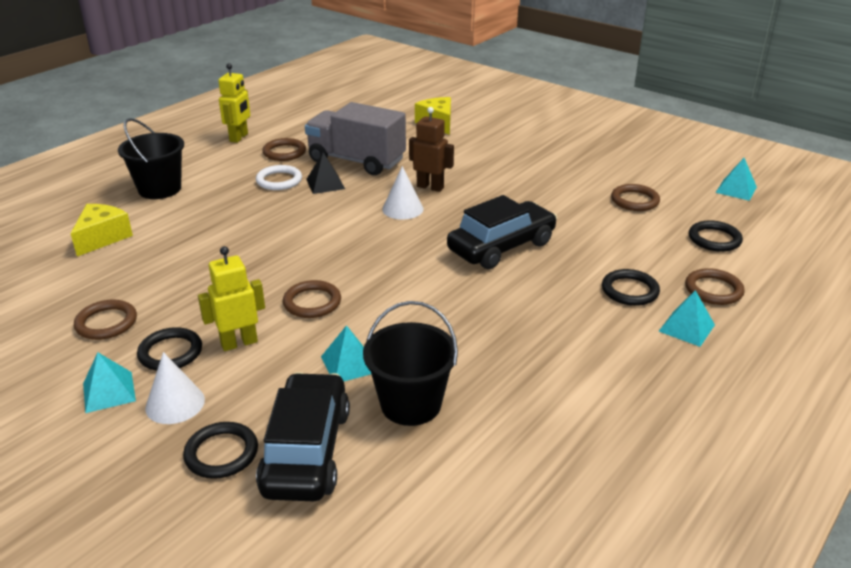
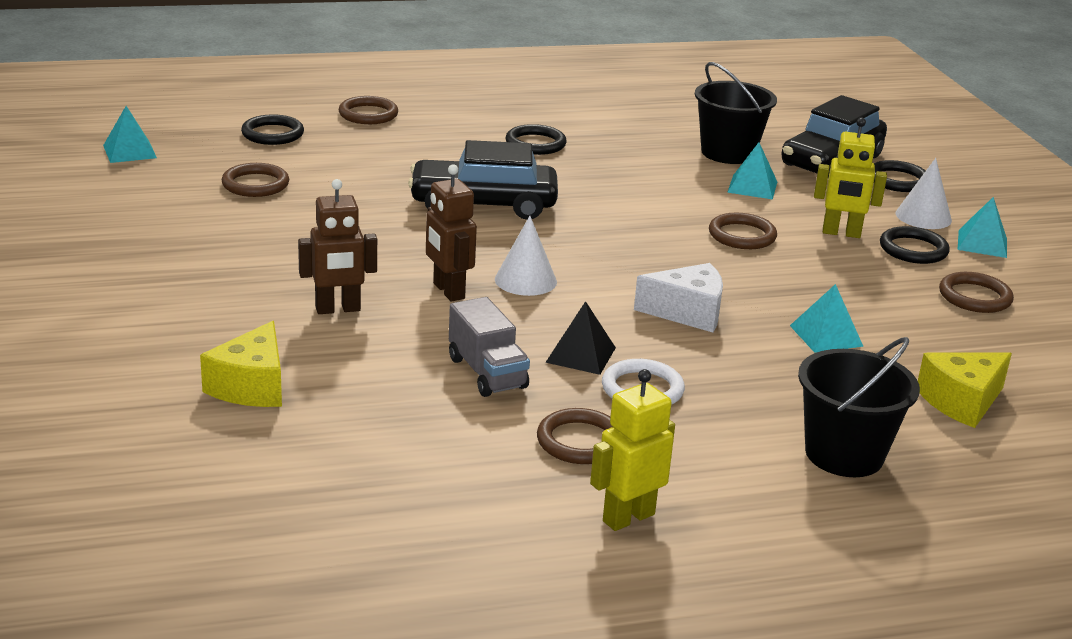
camera: 145 degrees left, 5 degrees down
(294, 227) = (688, 312): none -> white cheese
(356, 161) = (487, 373): grey truck -> grey truck, size x0.58
(462, 159) = (338, 309): none -> brown robot
(630, 290) = (436, 138): black ring -> black ring (535, 144)
(686, 328) = (444, 109): turquoise pyramid -> turquoise pyramid (826, 335)

